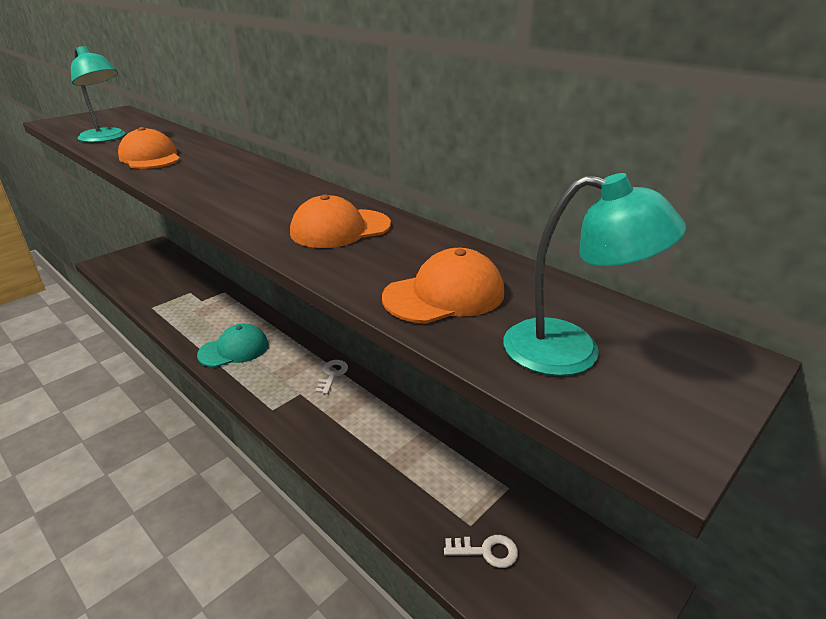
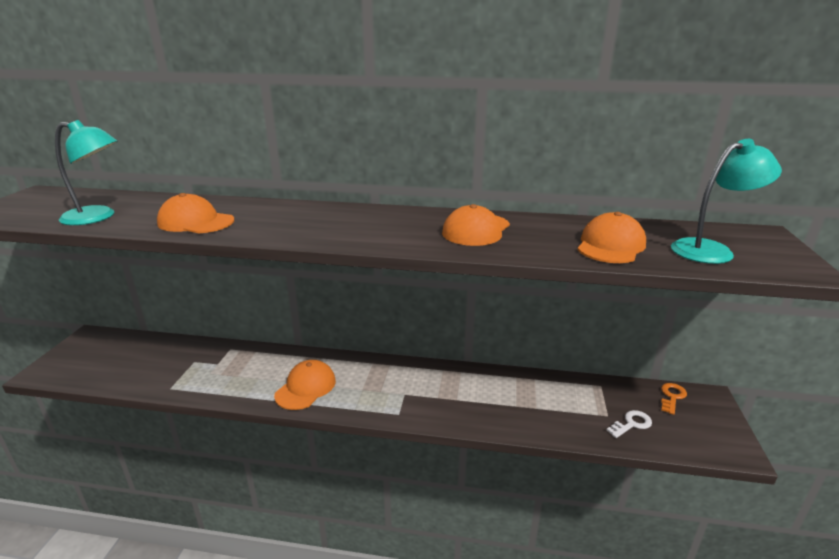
camera: 35 degrees left, 5 degrees down
(234, 349) = (306, 388): turquoise cap -> orange cap
(332, 375) = (411, 371): white key -> none
(586, 551) = (672, 397): none -> orange key

